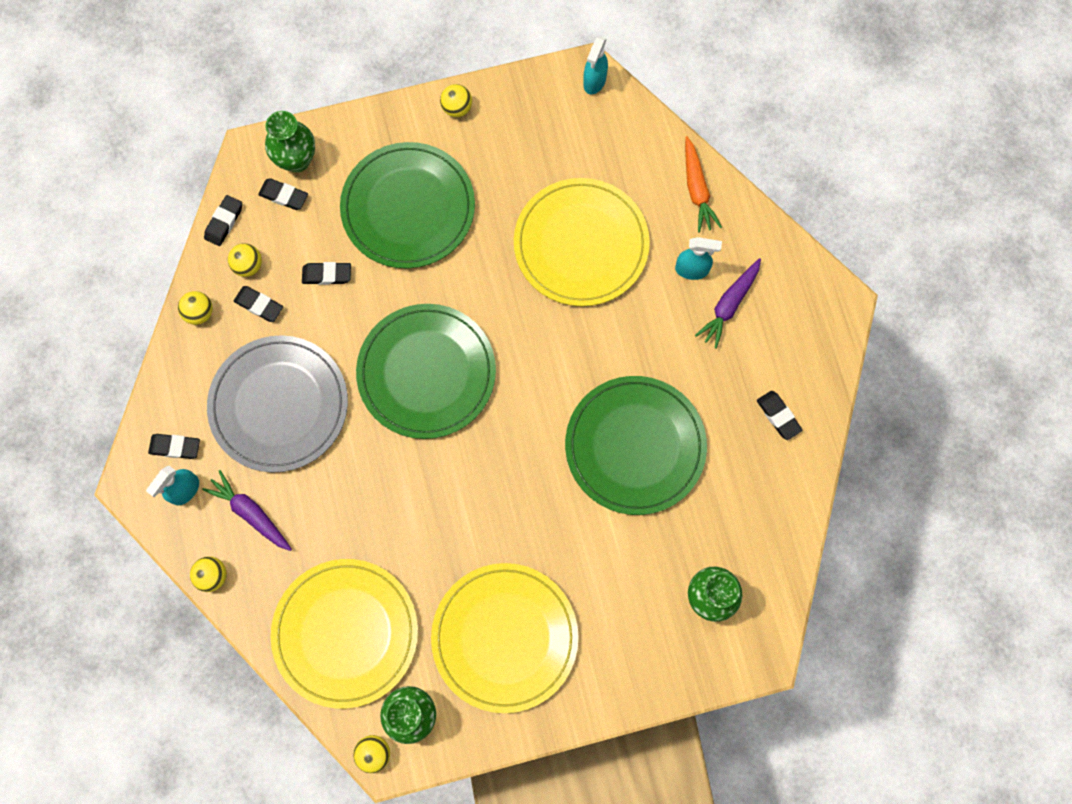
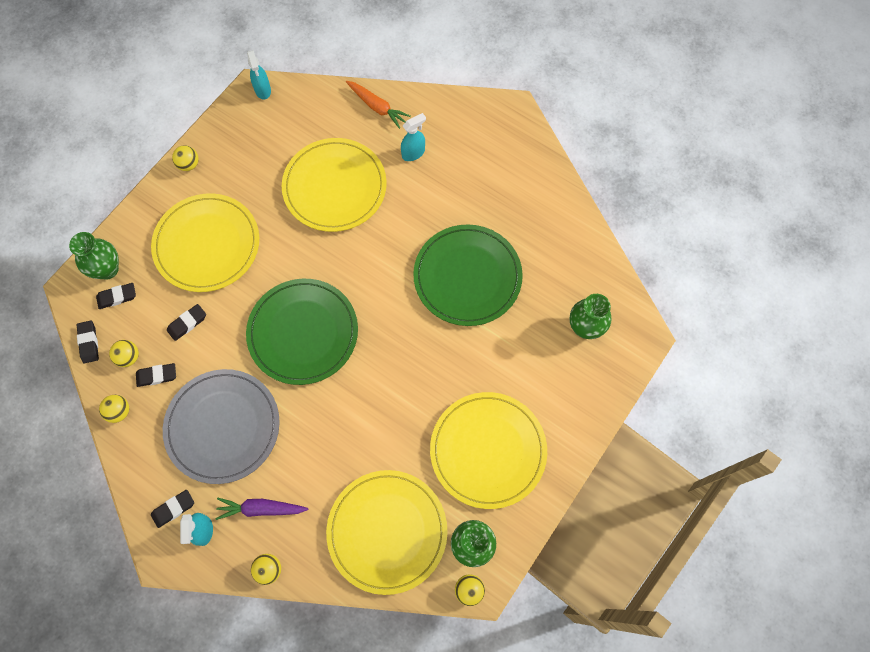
camera: 40 degrees left, 5 degrees down
(408, 208) = (207, 244): green plate -> yellow plate
(729, 305) = (452, 157): purple carrot -> none
(778, 416) = (534, 196): black eraser -> none

